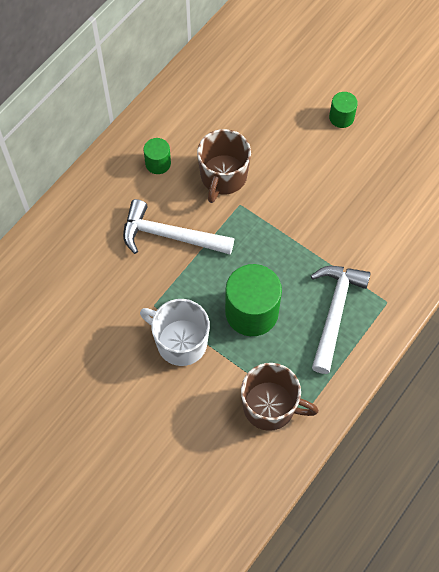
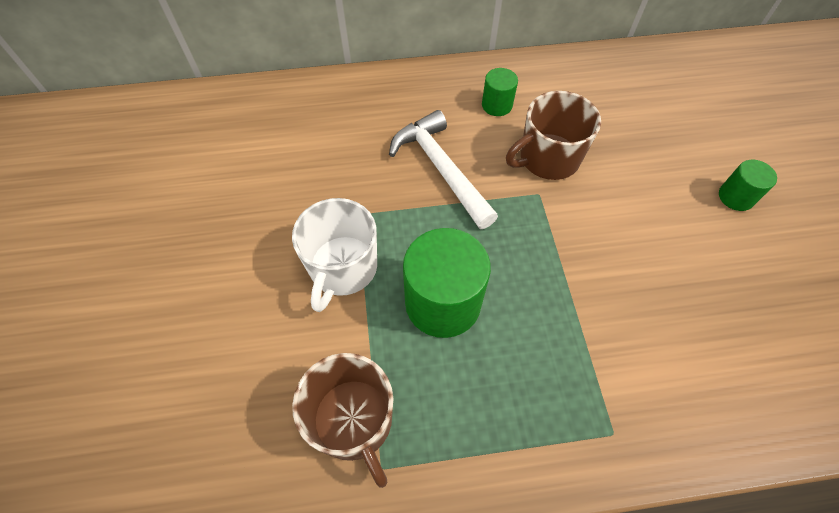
camera: 45 degrees right, 5 degrees down
(180, 342) = (342, 268): white mug -> white mug turned 150 degrees counterclockwise
(334, 312) = (535, 386): white hammer -> none

